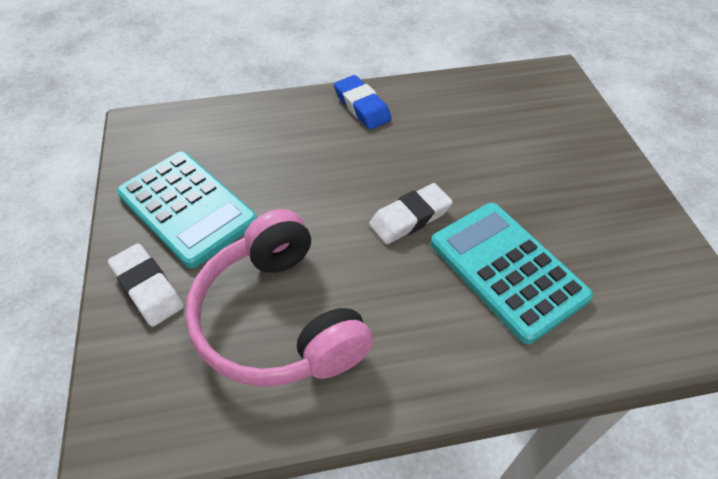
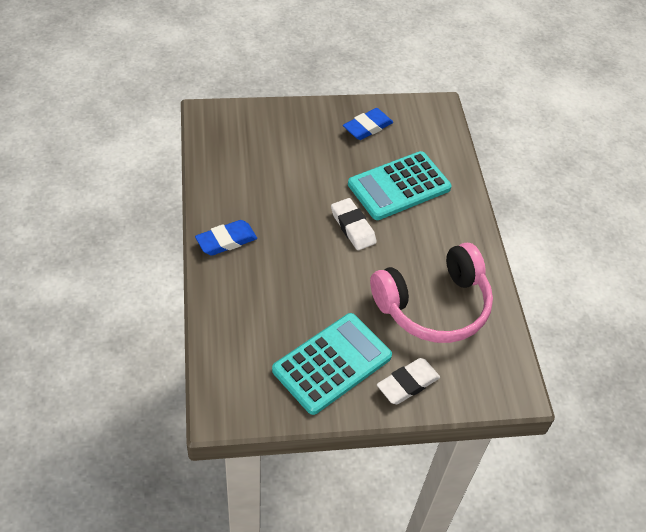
camera: 90 degrees left, 0 degrees up
(617, 226) = (367, 127): none -> blue eraser

